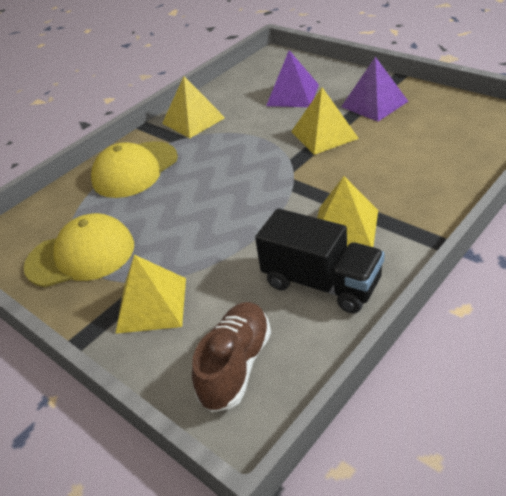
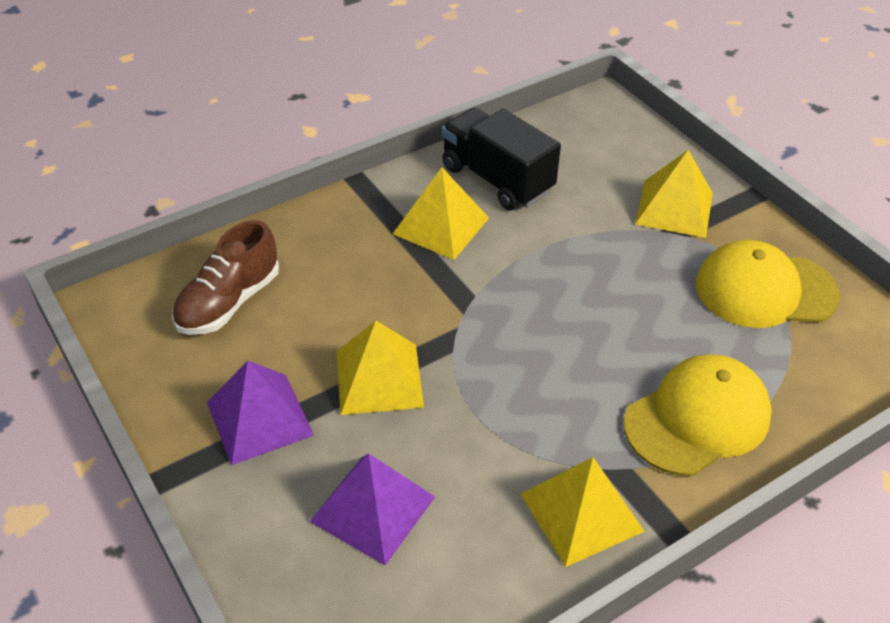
camera: 170 degrees left, 5 degrees up
(236, 365) = (600, 139): brown shoe -> brown shoe (229, 302)

